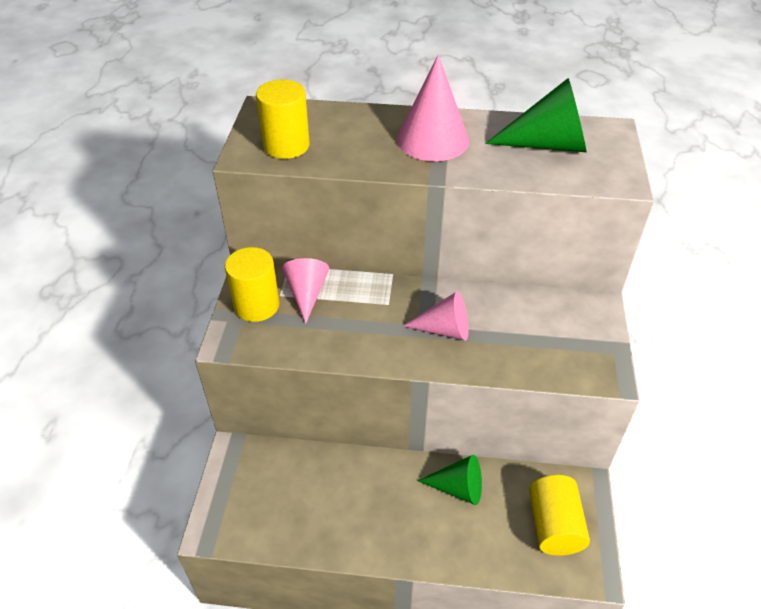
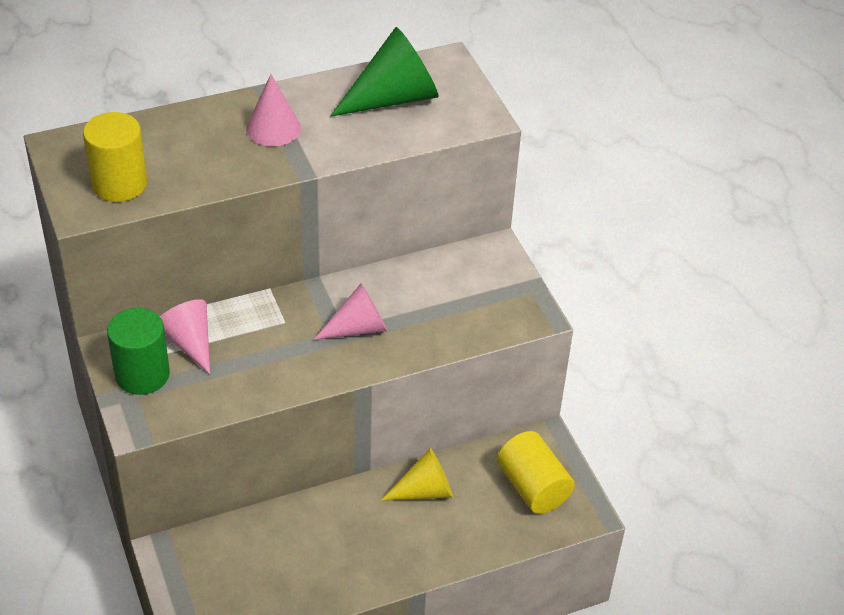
camera: 30 degrees left, 0 degrees up
(256, 305) = (142, 374): yellow cylinder -> green cylinder
(432, 139) = (273, 128): pink cone -> pink cone, size x0.66
(457, 488) = (424, 490): green cone -> yellow cone

